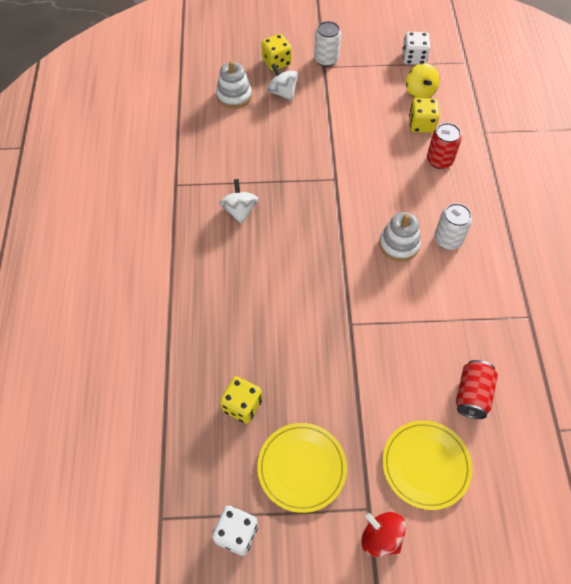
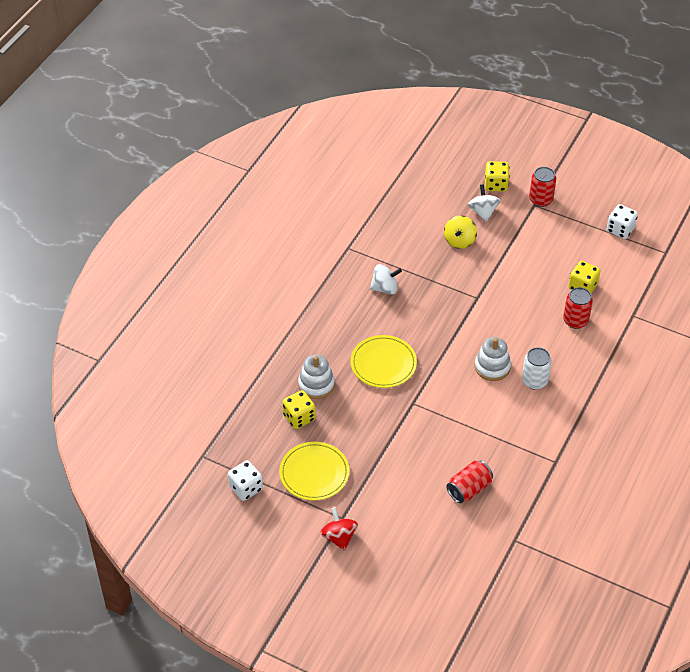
camera: 30 degrees right, 10 degrees down
(234, 96) = (440, 198): white stacking toy -> white stacking toy (316, 384)
(239, 210) = (385, 288): white spinning top -> white spinning top turned 60 degrees clockwise
(326, 59) = (541, 199): white can -> red can
(420, 92) = (603, 260): yellow spinning top -> yellow spinning top (459, 241)
(426, 465) = (401, 513): yellow plate -> yellow plate (383, 363)

